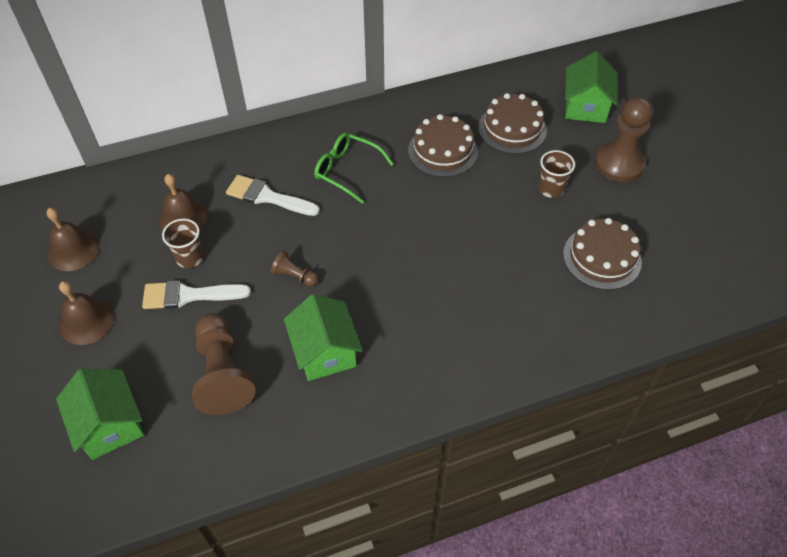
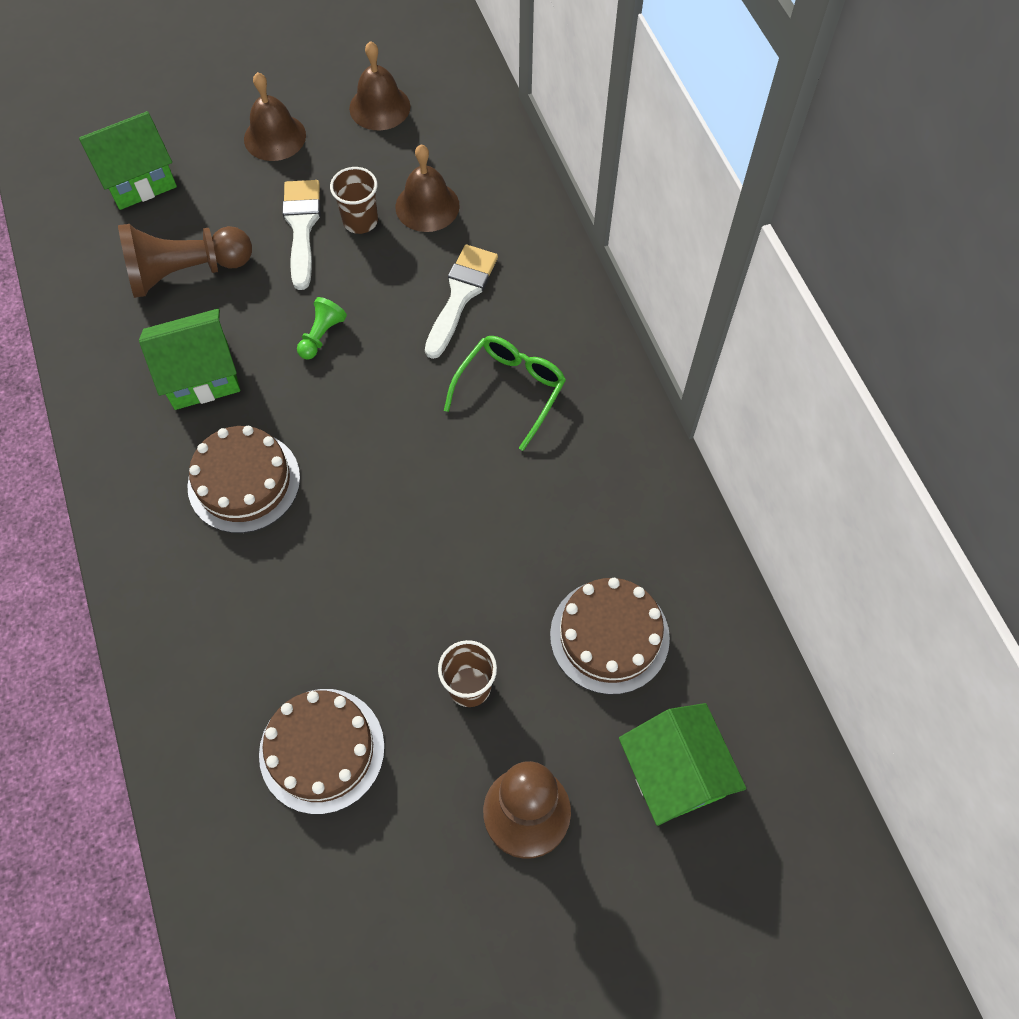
camera: 90 degrees right, 10 degrees up
(294, 276) = (321, 335): brown pawn -> green pawn
(442, 151) = (554, 523): brown cake -> brown cake (244, 482)
(585, 106) = (674, 773): green house -> green house turned 60 degrees clockwise

